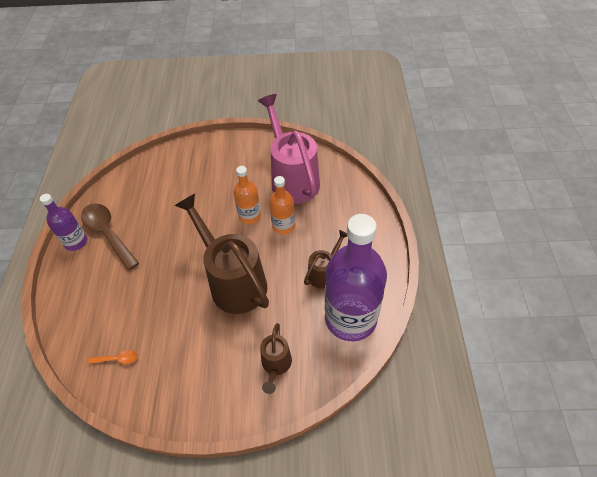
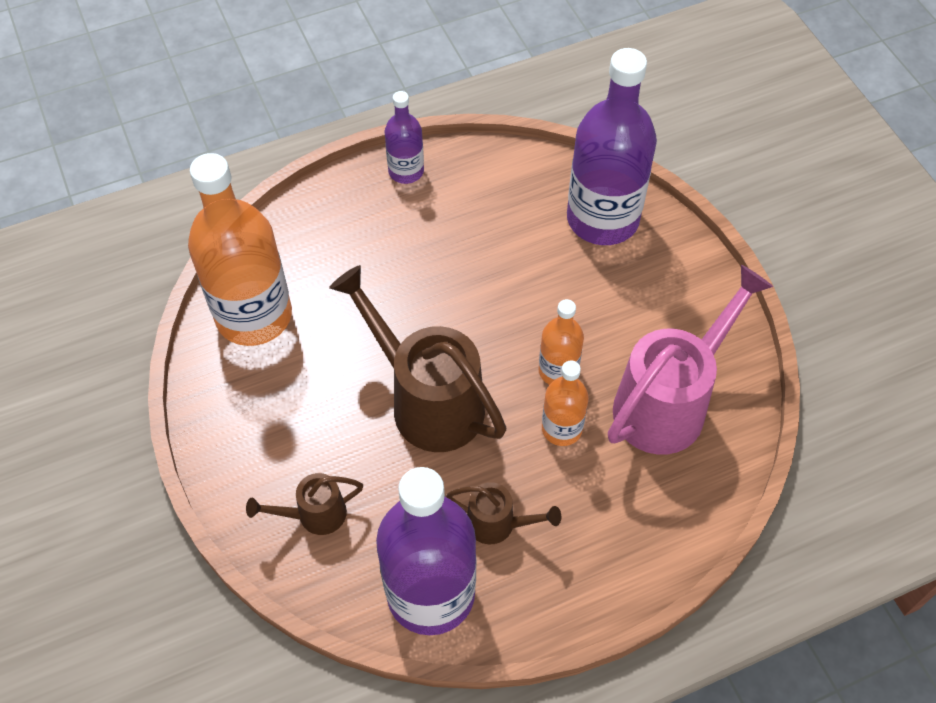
camera: 65 degrees right, 5 degrees up
(108, 233) = (437, 200): brown spoon -> none
(117, 359) = (254, 316): orange spoon -> orange bottle
(174, 167) = (602, 219): none -> purple bottle
(233, 281) = (427, 400): brown watering can -> brown watering can turned 75 degrees counterclockwise

